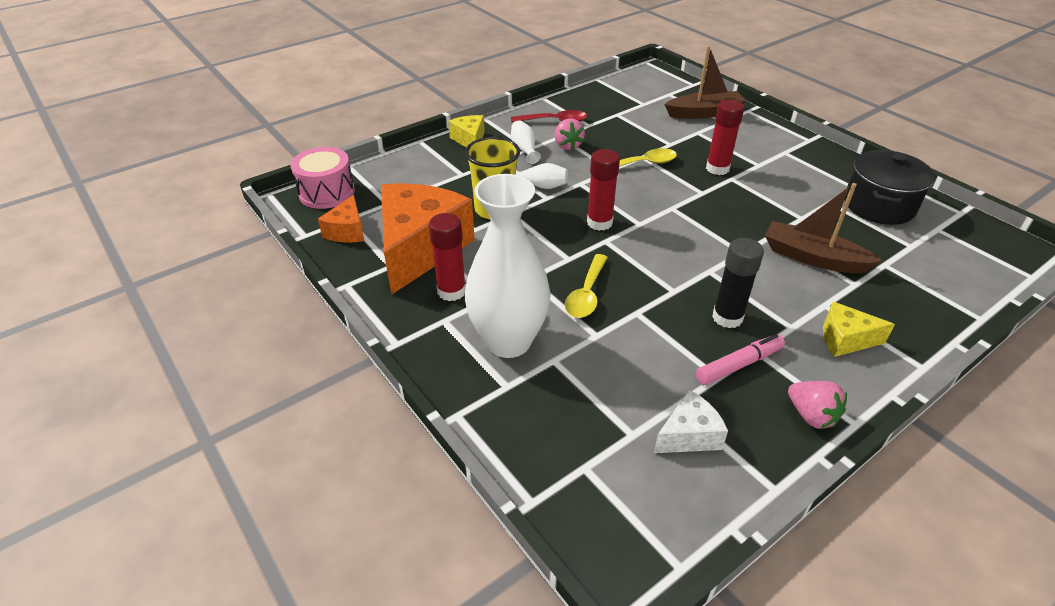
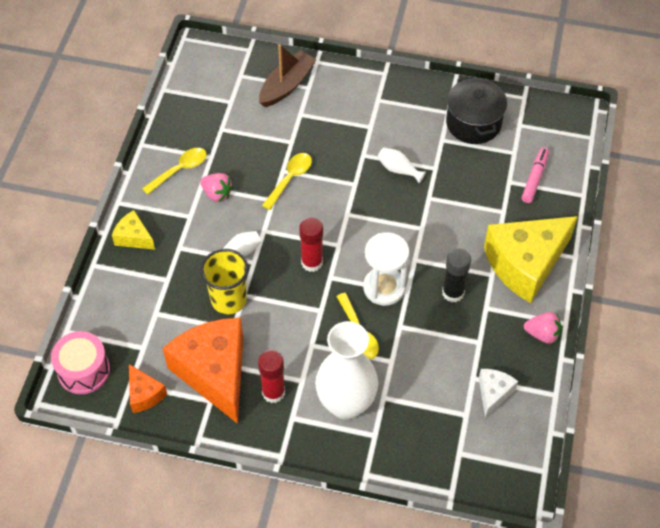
camera: 40 degrees left, 15 degrees up
(524, 149) = (188, 220): white vase -> white vase (398, 169)
(554, 121) = (180, 170): red spoon -> yellow spoon
(652, 275) = (384, 288): none -> white hourglass
(717, 168) = (346, 150): red glue stick -> none
(738, 365) = (484, 325): pink marker -> pink marker (534, 178)
(813, 257) = (466, 204): brown boat -> none
(845, 339) = (525, 264): yellow cheese -> yellow cheese, size x2.14

